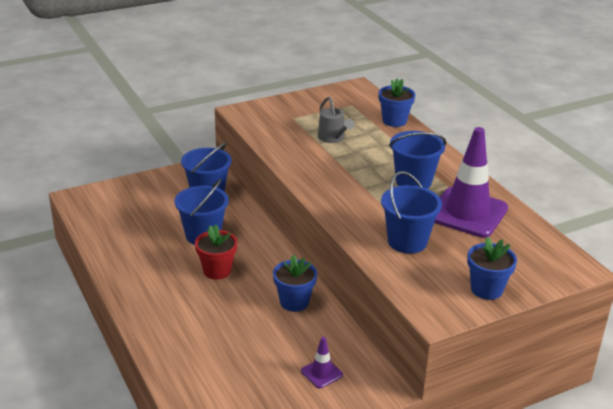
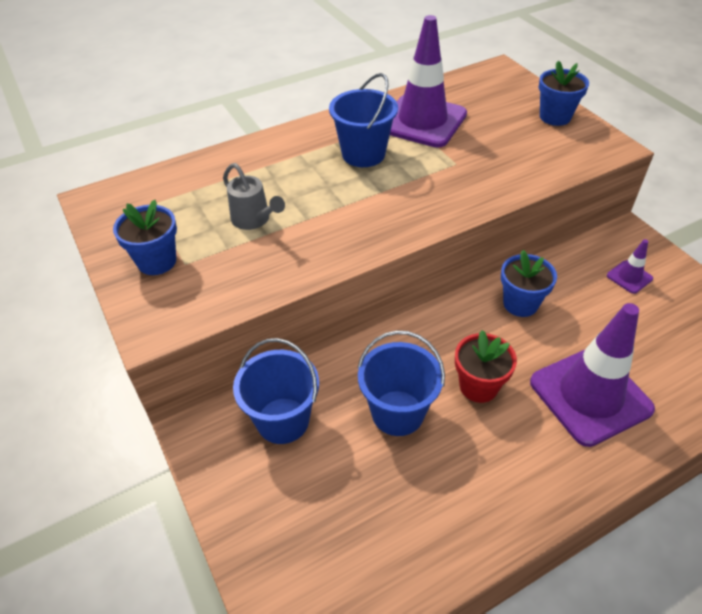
camera: 90 degrees left, 15 degrees up
(198, 321) = (590, 395): none -> purple traffic cone
(333, 138) = (254, 220): grey watering can -> grey watering can turned 75 degrees clockwise
(394, 121) = (207, 166): blue flower pot -> blue flower pot (157, 261)
(407, 241) = (491, 161): blue bucket -> none

